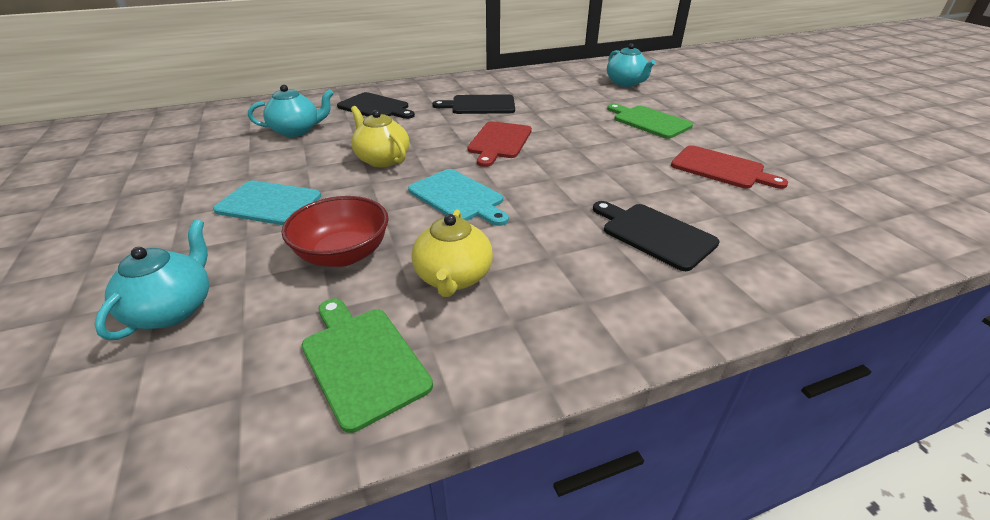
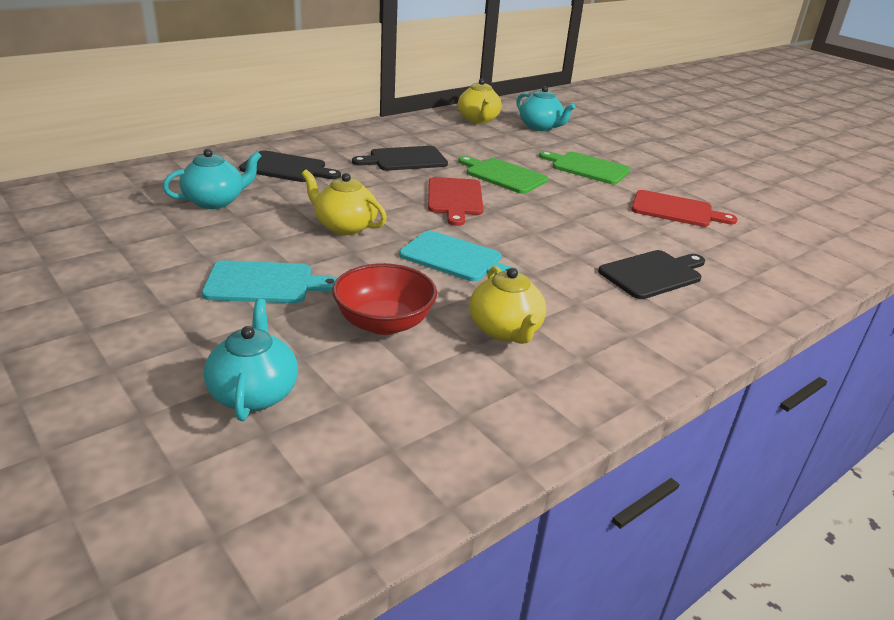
camera: 20 degrees left, 5 degrees down
(362, 361) = (477, 406): green cutting board -> green cutting board (503, 175)
(571, 75) = (478, 120): none -> yellow teapot
(654, 234) = (653, 274): black cutting board -> black cutting board turned 120 degrees clockwise

